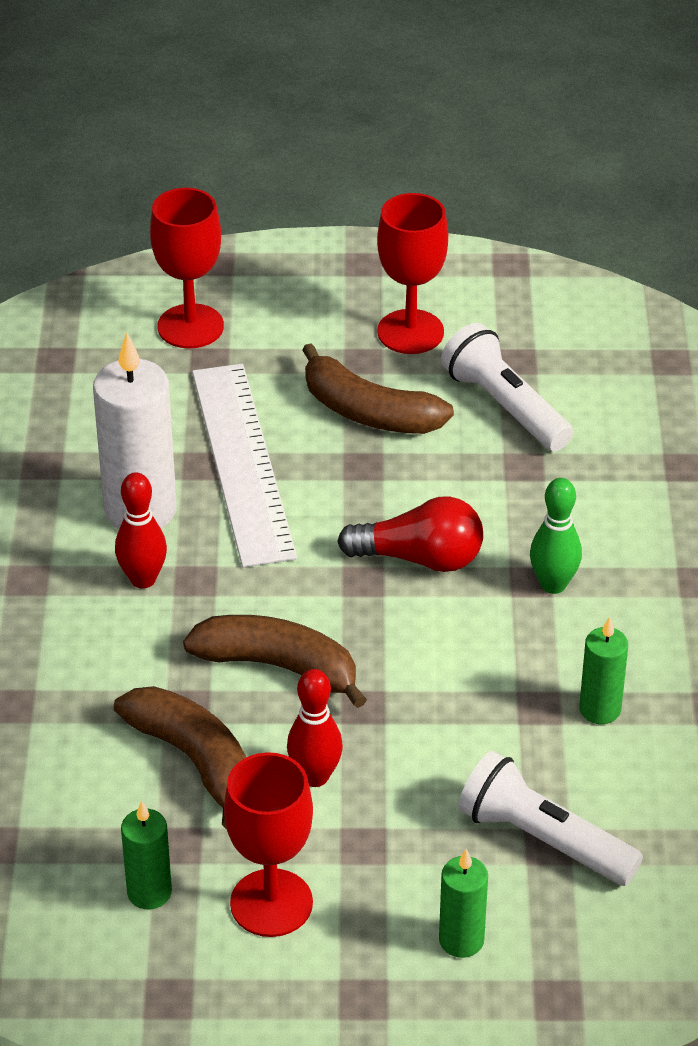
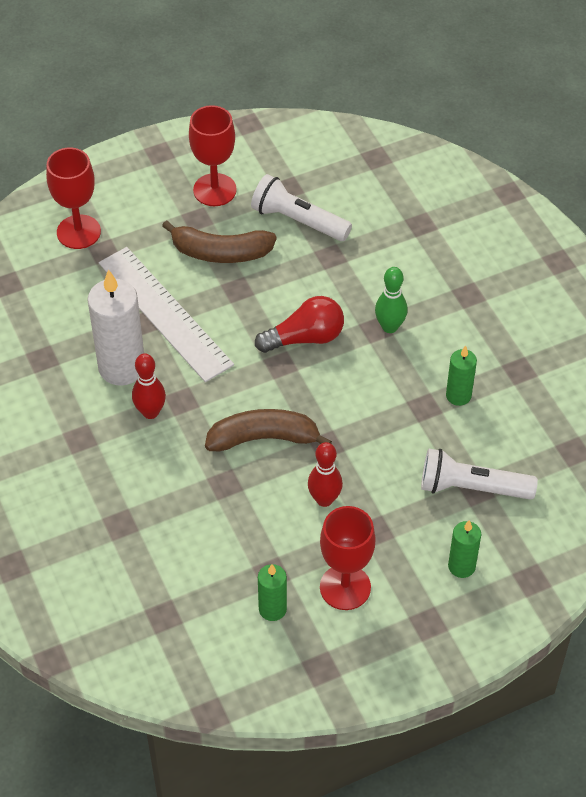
camera: 25 degrees left, 10 degrees up
(194, 760) = (249, 516): brown banana -> none

